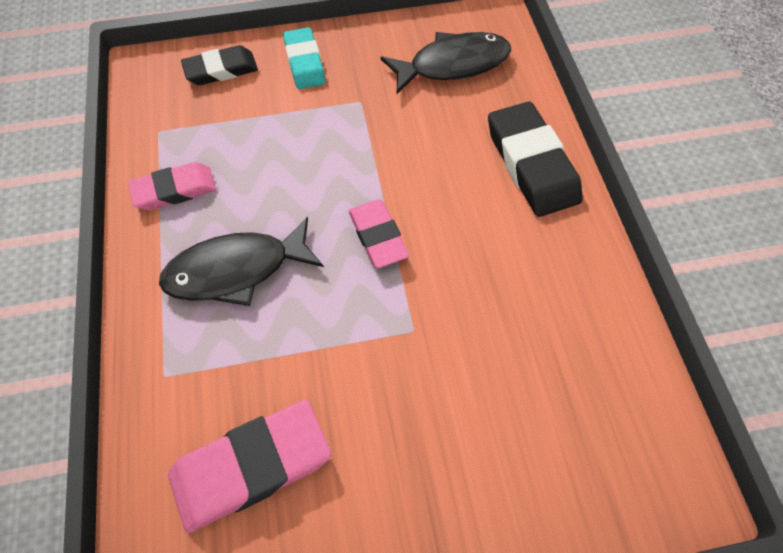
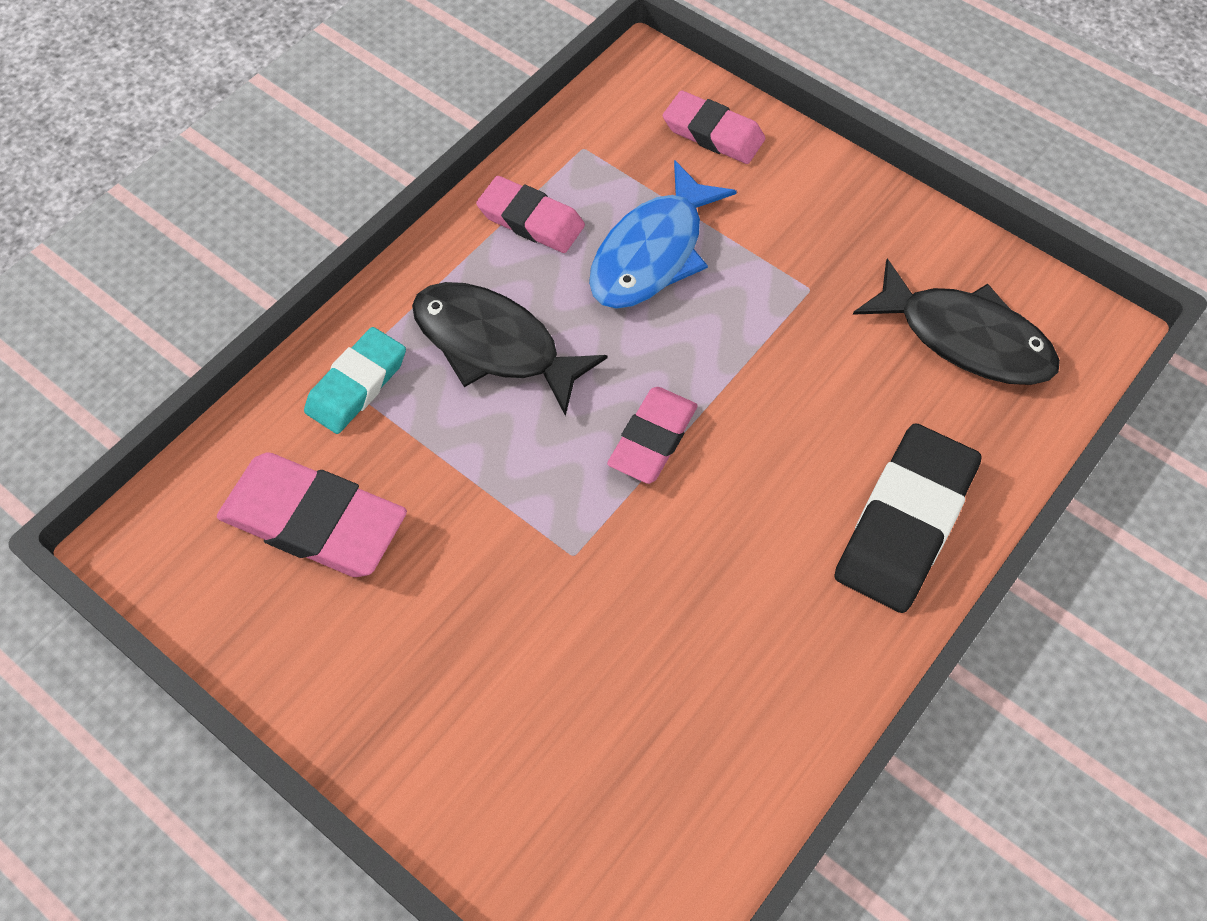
camera: 50 degrees right, 0 degrees up
(221, 70) = (713, 133): black eraser -> pink eraser
(263, 150) = (652, 253): none -> blue fish
(304, 62) = (805, 196): turquoise eraser -> turquoise eraser (357, 385)

